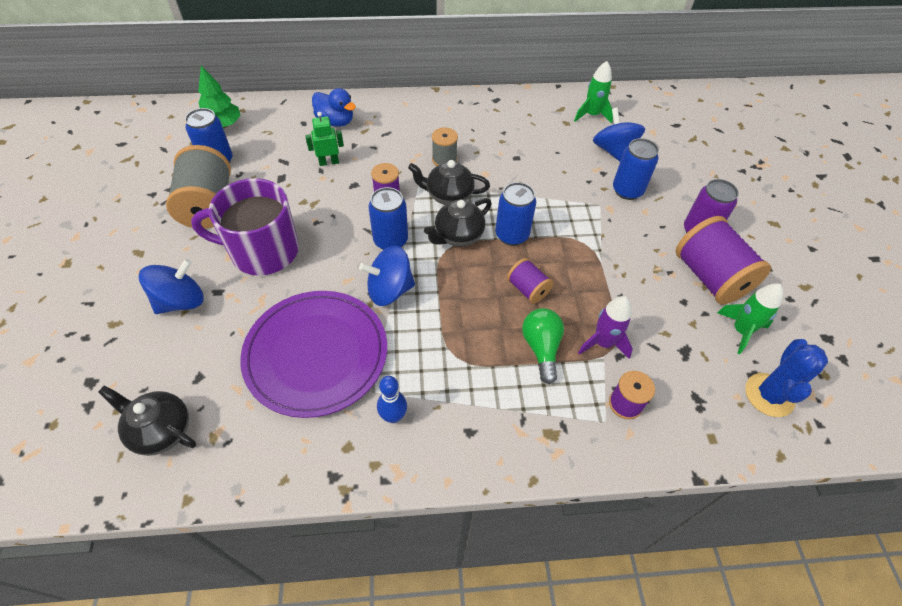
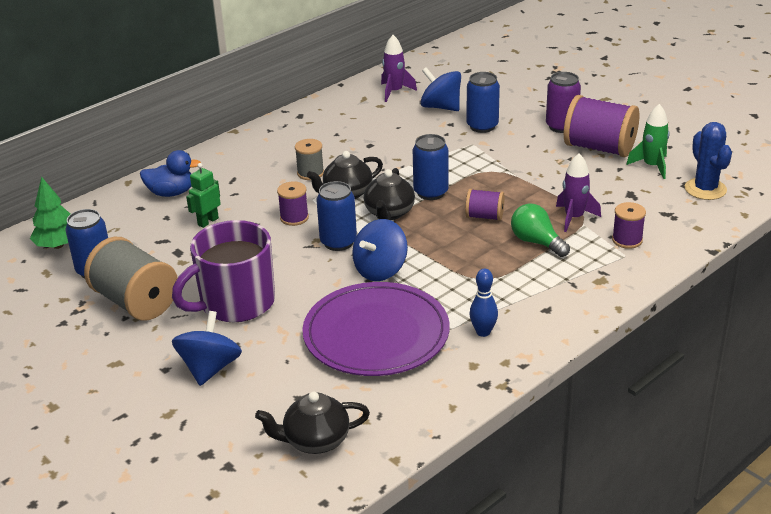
camera: 35 degrees left, 20 degrees down
(592, 115) = (394, 92): green rocket -> purple rocket

